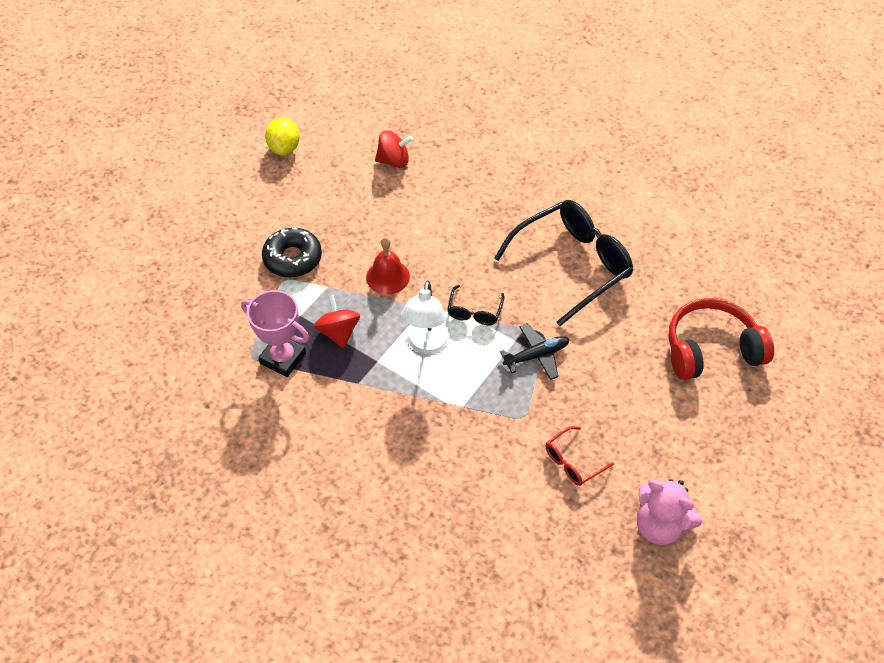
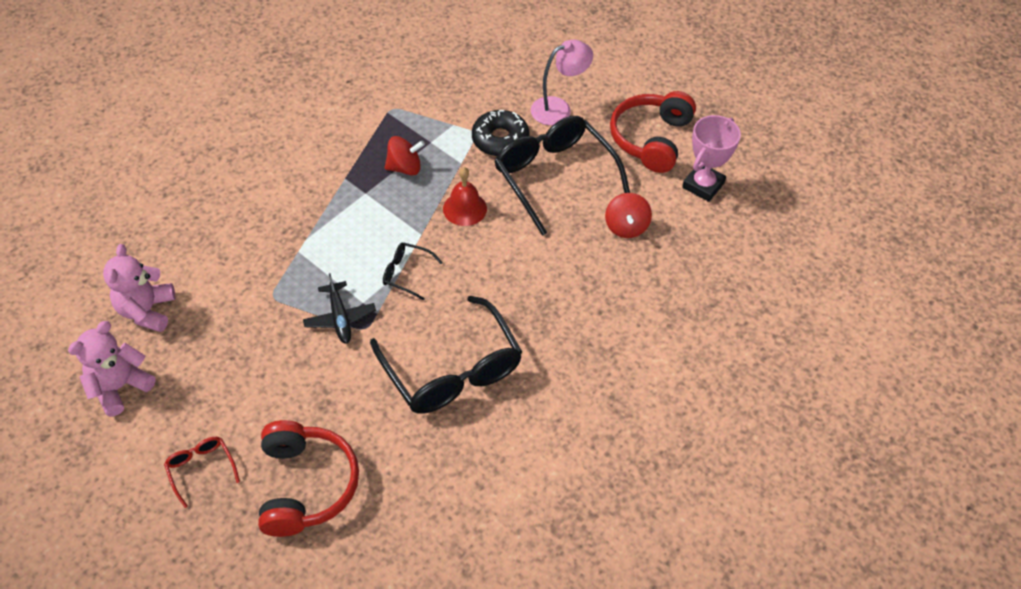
camera: 95 degrees right, 0 degrees up
(245, 216) = (558, 108): none -> pink lamp
(283, 358) = (385, 129): pink trophy -> pink trophy (703, 185)
(284, 148) = (651, 139): yellow lemon -> red headphones
(339, 213) = (554, 177): none -> black glasses
(426, 344) = (375, 231): white lamp -> none
(565, 528) = (147, 311): none -> pink teddy bear
(573, 461) = (211, 329): red glasses -> red glasses (201, 469)

